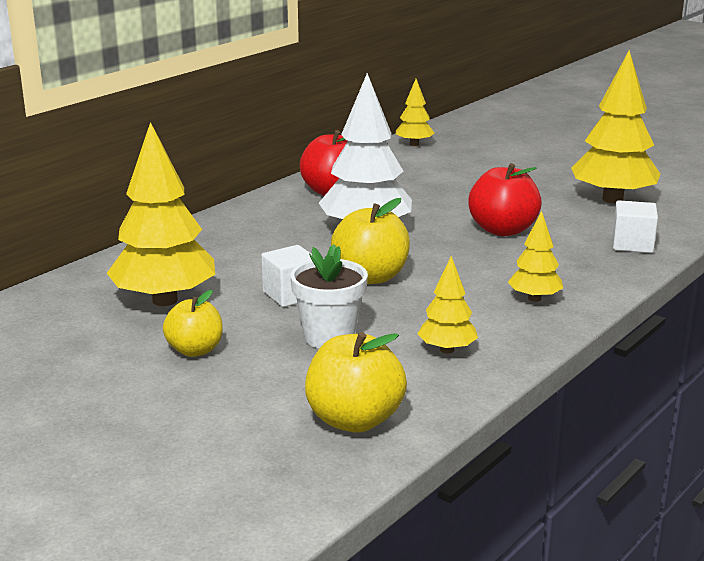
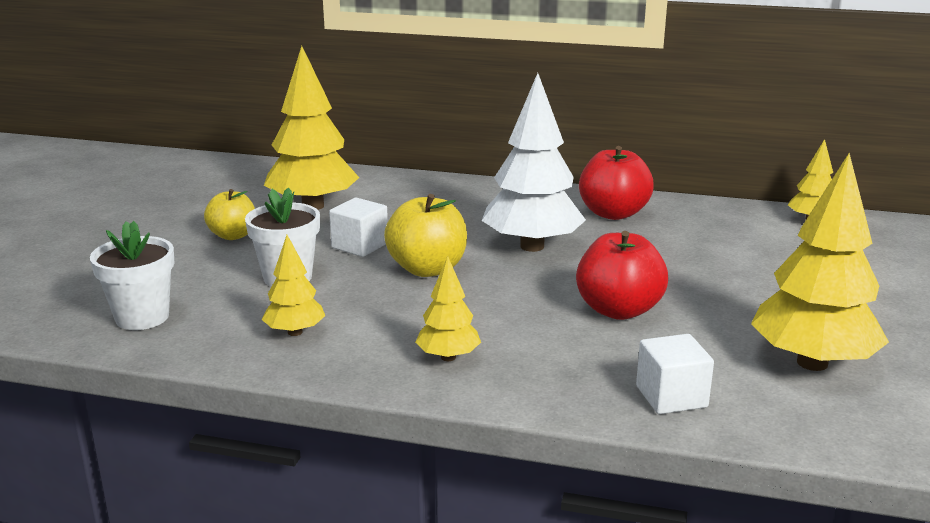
camera: 65 degrees right, 0 degrees up
(354, 420) = (142, 317): yellow apple -> white flower pot

